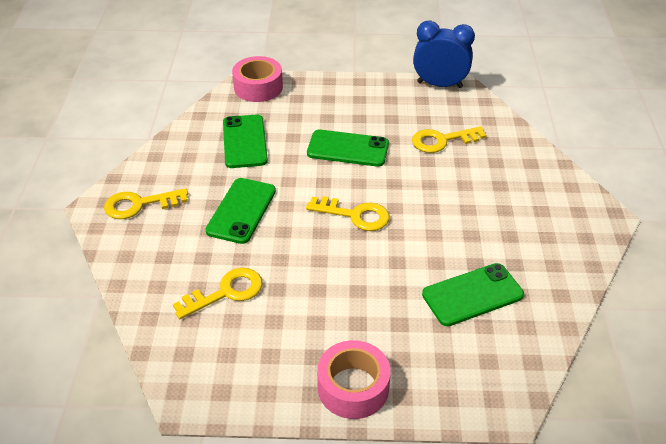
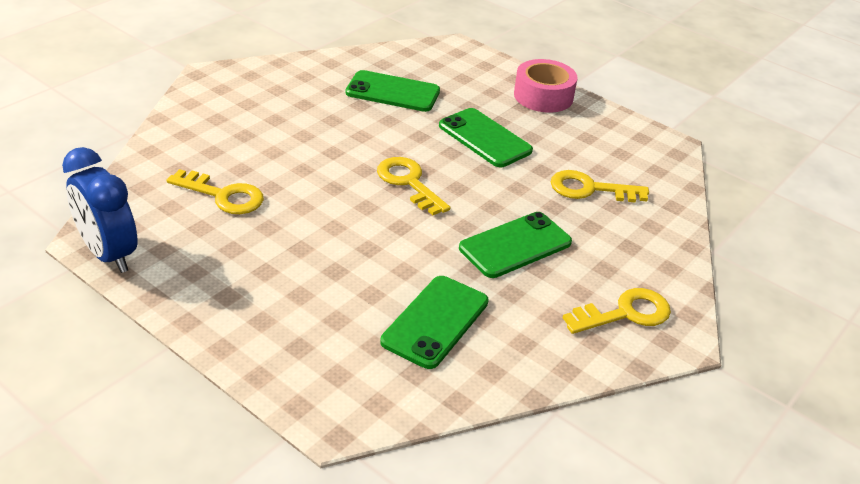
camera: 145 degrees left, 5 degrees down
(139, 204) = (625, 313): yellow key -> yellow key turned 45 degrees counterclockwise
(258, 87) = (328, 399): pink tape -> none
(348, 149) = (330, 243): green phone -> green phone (485, 138)

